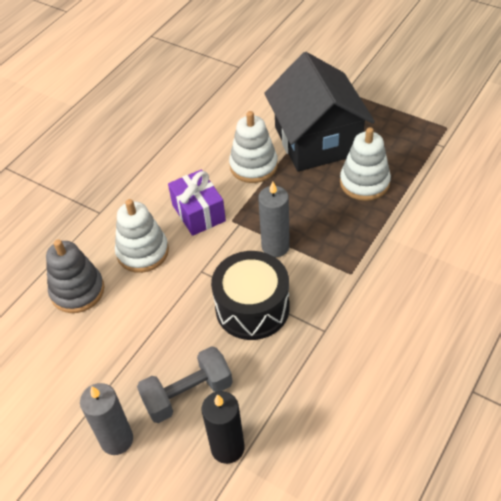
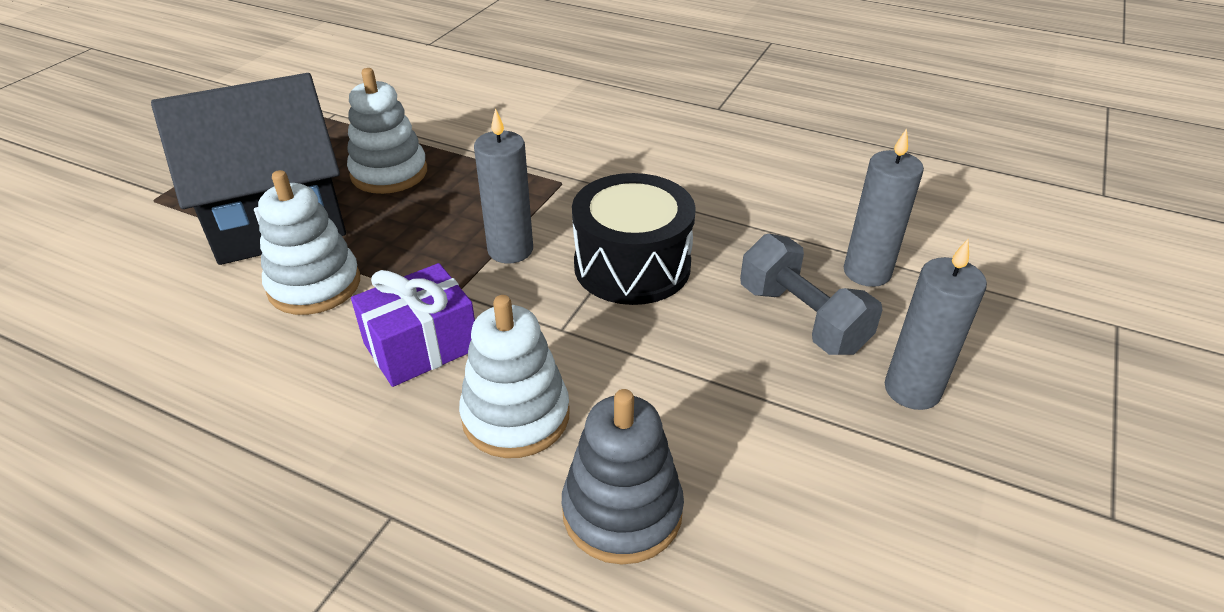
camera: 100 degrees left, 10 degrees down
(227, 448) = (867, 272): black candle -> grey candle

